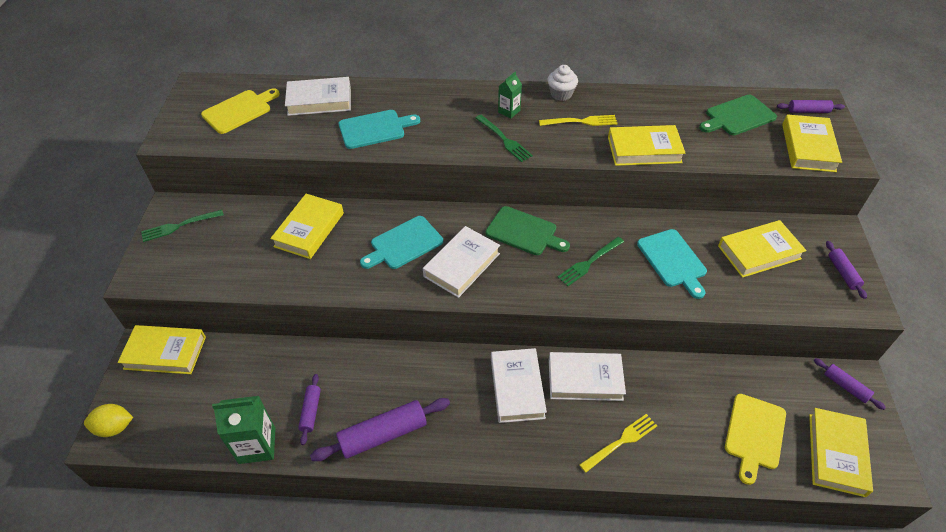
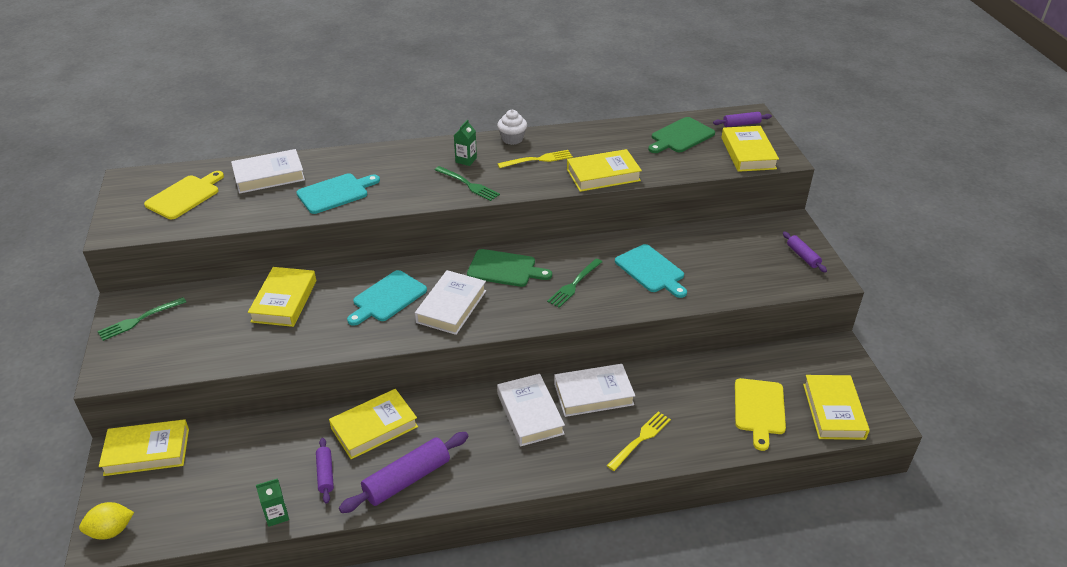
camera: 15 degrees left, 10 degrees down
(257, 445) = (277, 515): green carton -> green carton, size x0.57
(759, 252) = (726, 251): yellow book -> yellow book (374, 427)
(845, 386) = (829, 356): purple rolling pin -> none

